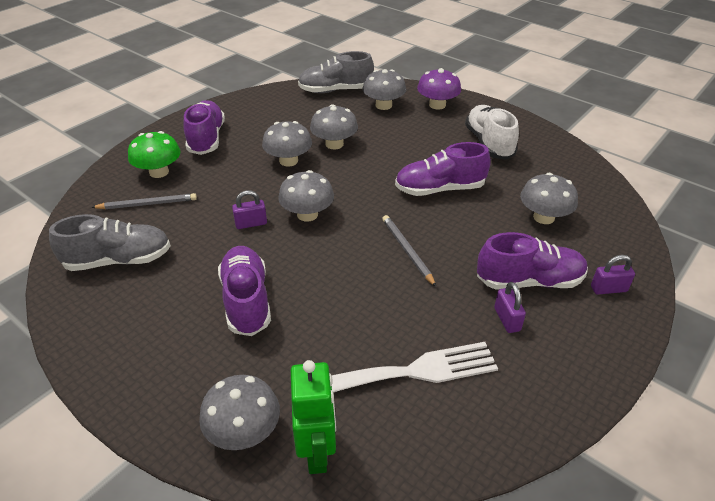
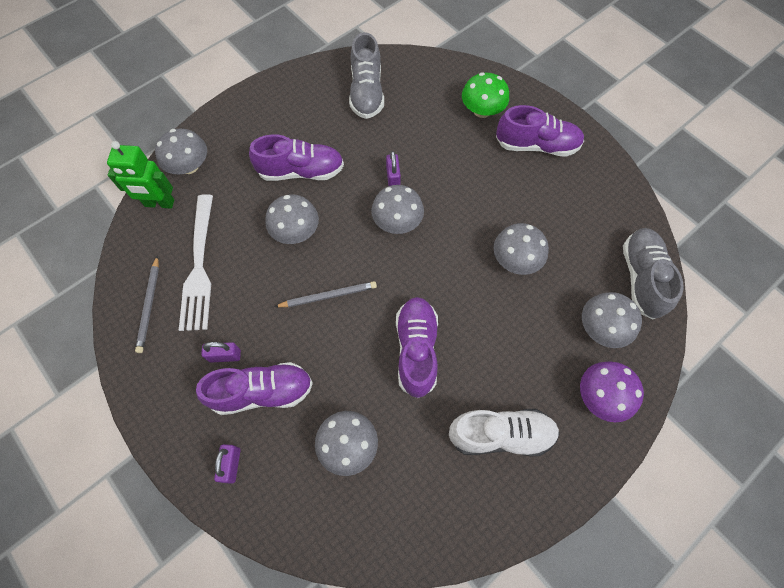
camera: 100 degrees right, 25 degrees up
(147, 204) = (434, 105): grey pencil -> grey pencil (149, 306)
(288, 161) = (488, 214): grey mushroom -> grey mushroom (295, 231)
(529, 281) = (262, 392): purple shoe -> purple shoe turned 105 degrees counterclockwise

